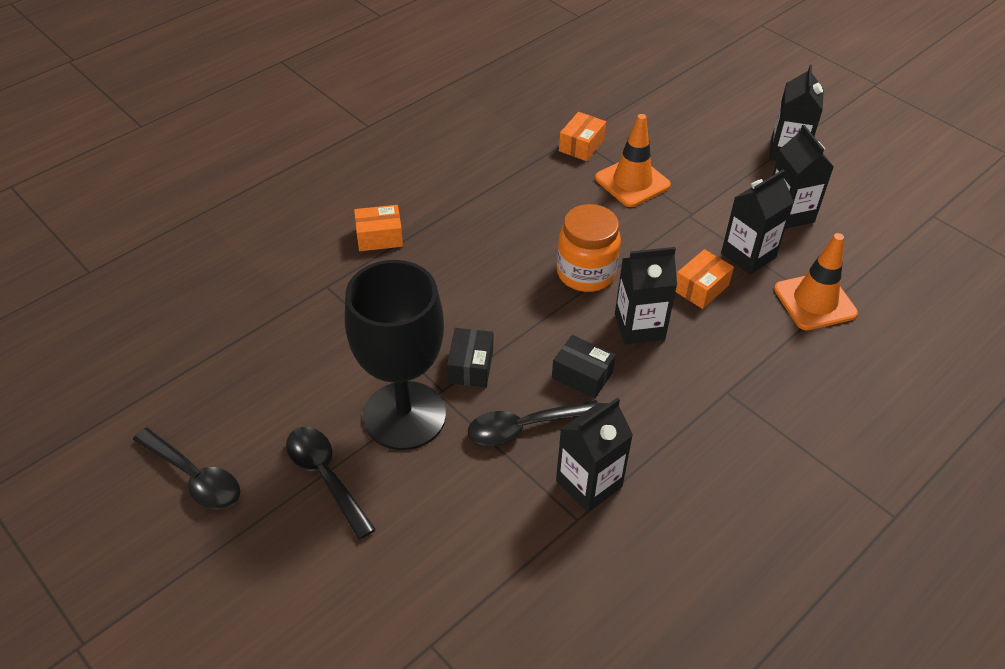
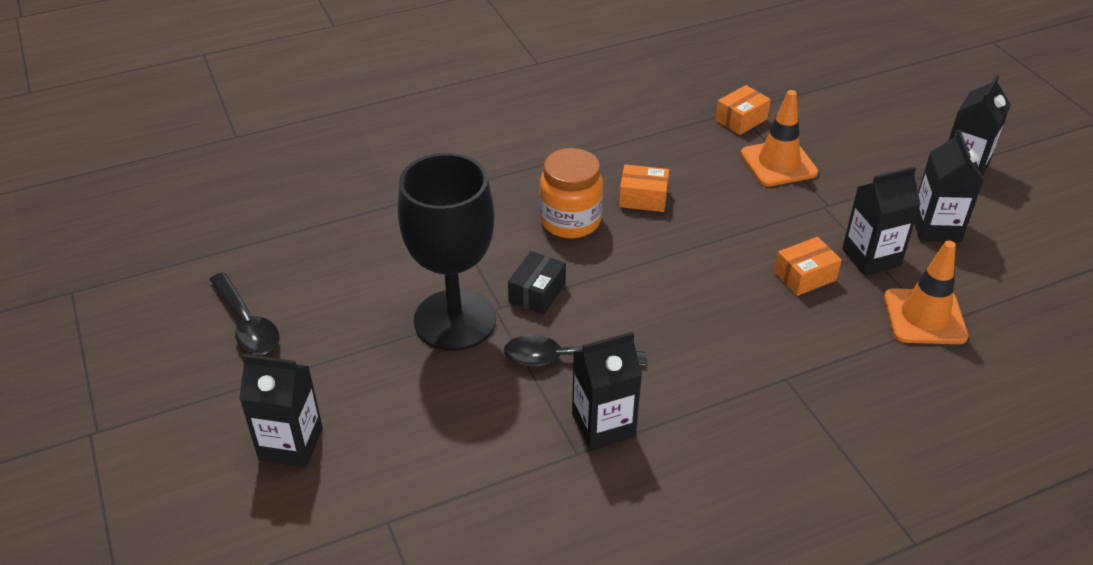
camera: 20 degrees right, 5 degrees down
(325, 476) = (359, 353): black spoon -> none
(379, 237) = (503, 161): orange box -> orange box (643, 198)
(582, 375) = (643, 327): black box -> none
(586, 273) = (690, 236): orange jar -> orange jar (570, 221)
(639, 326) = (722, 297): black carton -> black carton (291, 444)

